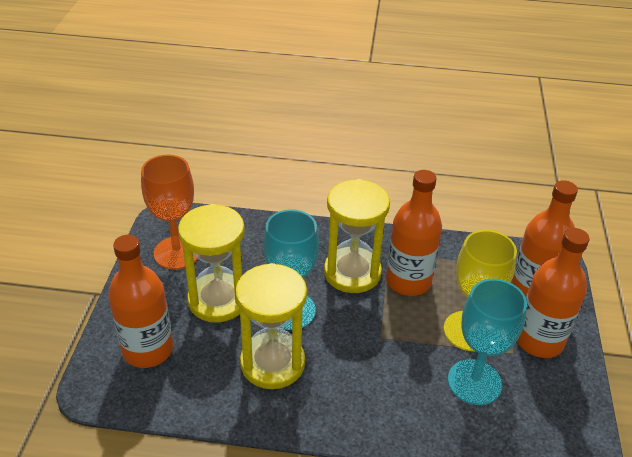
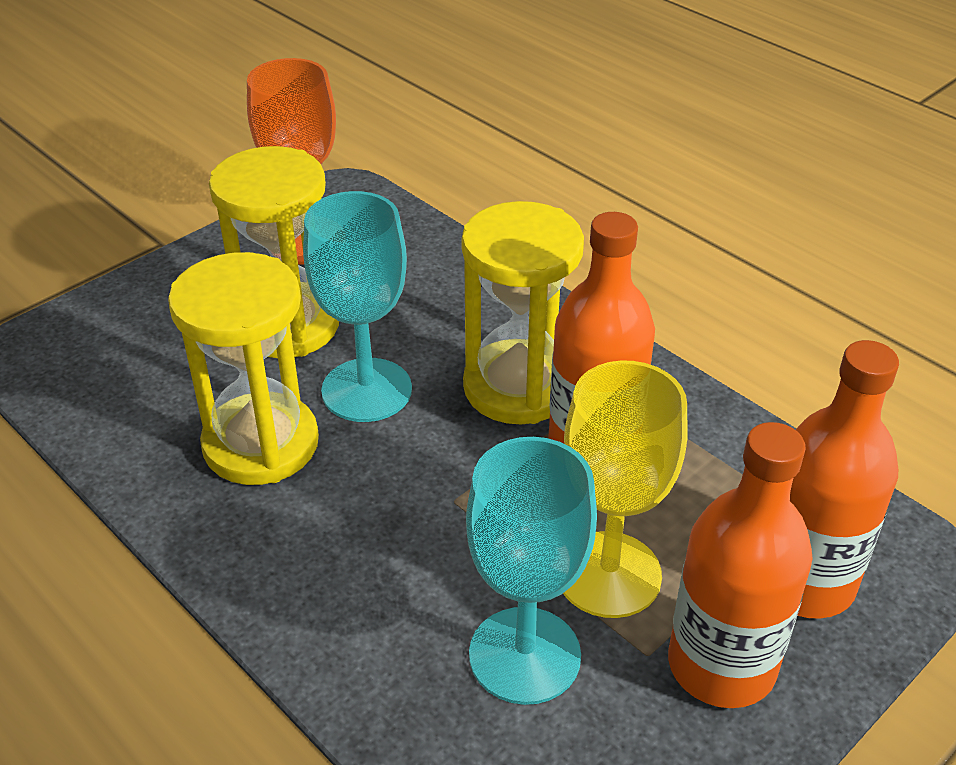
camera: 40 degrees right, 0 degrees up
(148, 350) = (134, 339): orange bottle -> none

